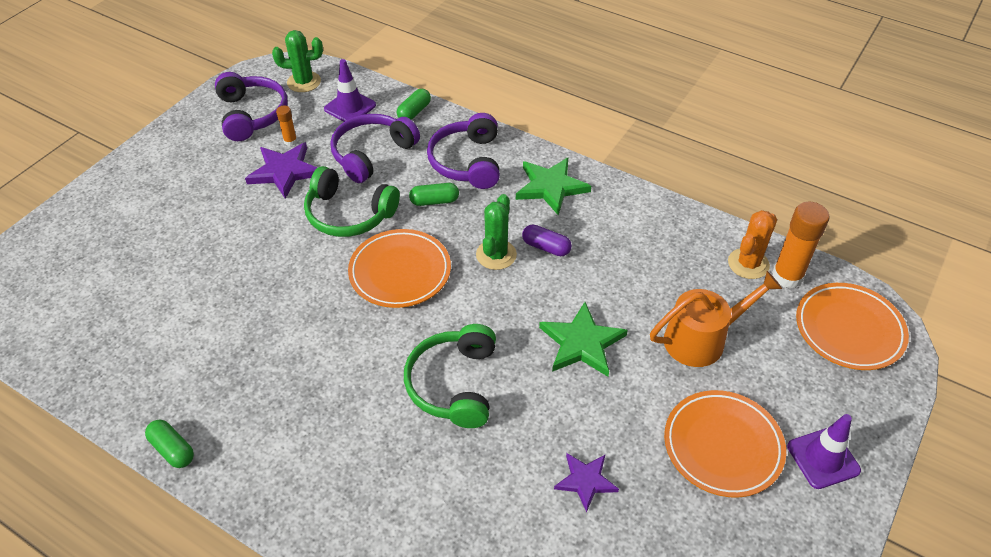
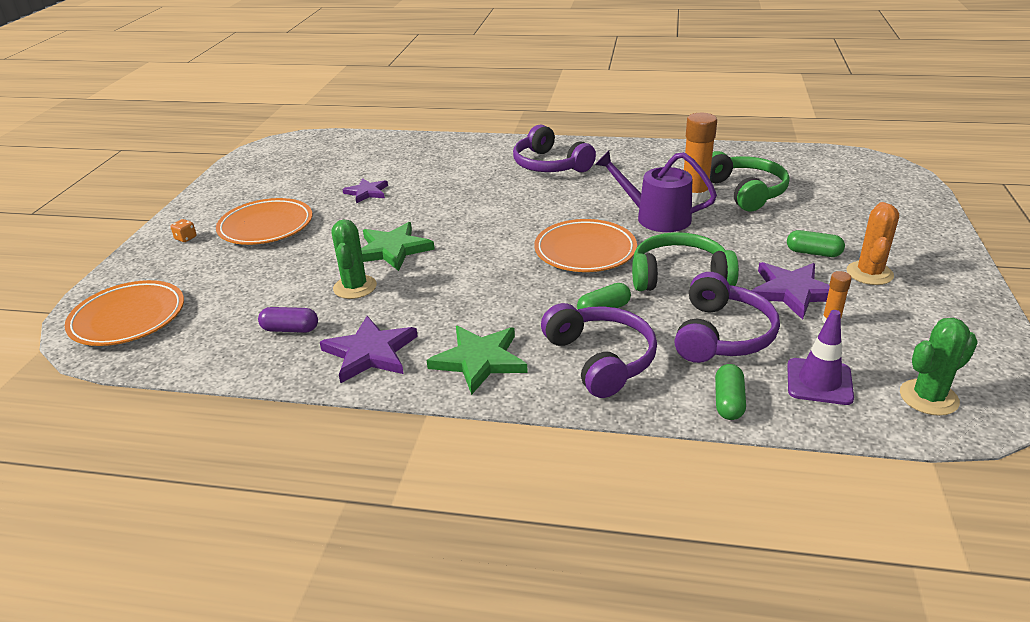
camera: 160 degrees right, 15 degrees down
(172, 449) = (645, 146): green capsule -> green capsule (813, 253)
(252, 114) = (921, 335): purple headphones -> purple headphones (550, 165)
(297, 295) = (656, 217): none -> purple watering can
(454, 384) = (485, 207): green headphones -> green headphones (745, 191)
(496, 255) = (504, 284): green cactus -> green cactus (355, 287)
(546, 247) = (456, 303): purple capsule -> purple capsule (290, 329)
(629, 219) = (370, 352): none -> purple star
(702, 339) = (281, 277): orange watering can -> none
(748, 264) = (226, 346): orange cactus -> orange cactus (869, 273)
(787, 276) = (182, 345): orange glue stick -> orange glue stick (694, 196)
(823, 458) = (186, 238): purple traffic cone -> orange dice

